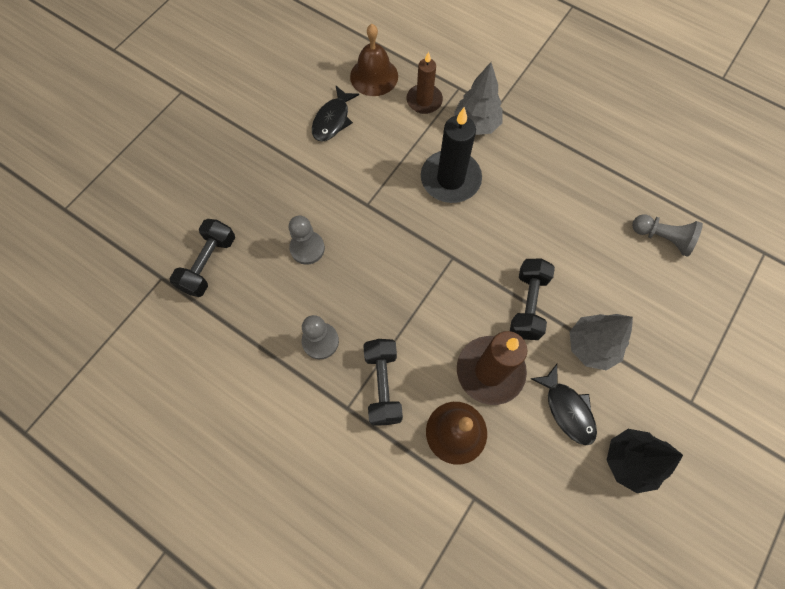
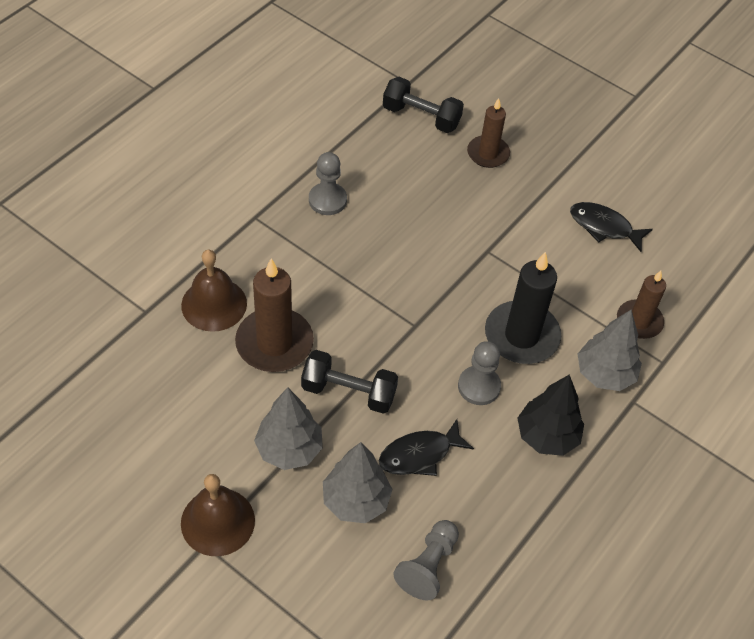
camera: 90 degrees right, 15 degrees down
(254, 206) = (488, 153): none -> brown candle
(307, 248) = (434, 195): grey pawn -> grey pawn (479, 386)
(374, 76) = (673, 272): brown bell -> brown bell (217, 521)
(383, 385) = (273, 247): black dumbbell -> none
(567, 409) = (219, 410): black fish -> black fish (419, 454)
(624, 291) = (355, 501): none -> grey tree
(629, 461) = (151, 461): black tree -> black tree (547, 436)

